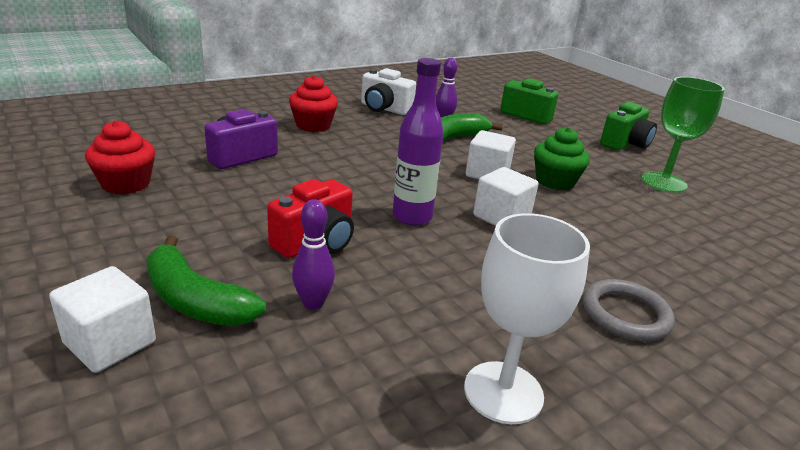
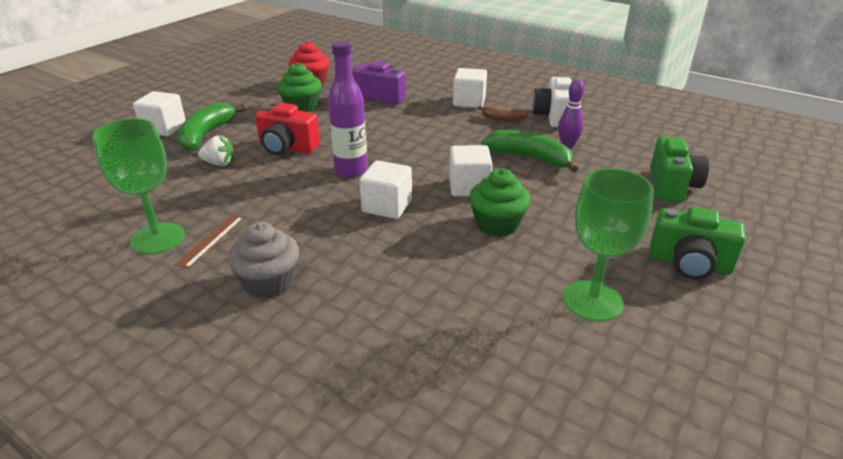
camera: 70 degrees right, 5 degrees up
(201, 207) = (302, 107): none -> green cupcake
(313, 125) = (469, 102): red cupcake -> white cube
(313, 303) = (219, 163): purple bowling pin -> white strawberry
(368, 125) = (502, 119): none -> brown banana
(503, 392) = (158, 238): white goblet -> green goblet
(525, 343) = (211, 240): none -> brown ruler
(625, 314) = (269, 282): grey ring -> grey cupcake

